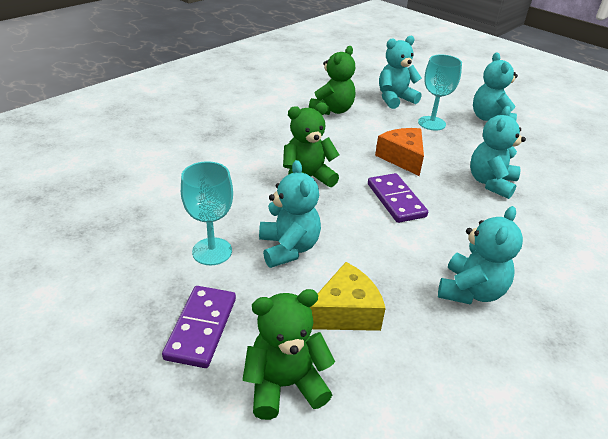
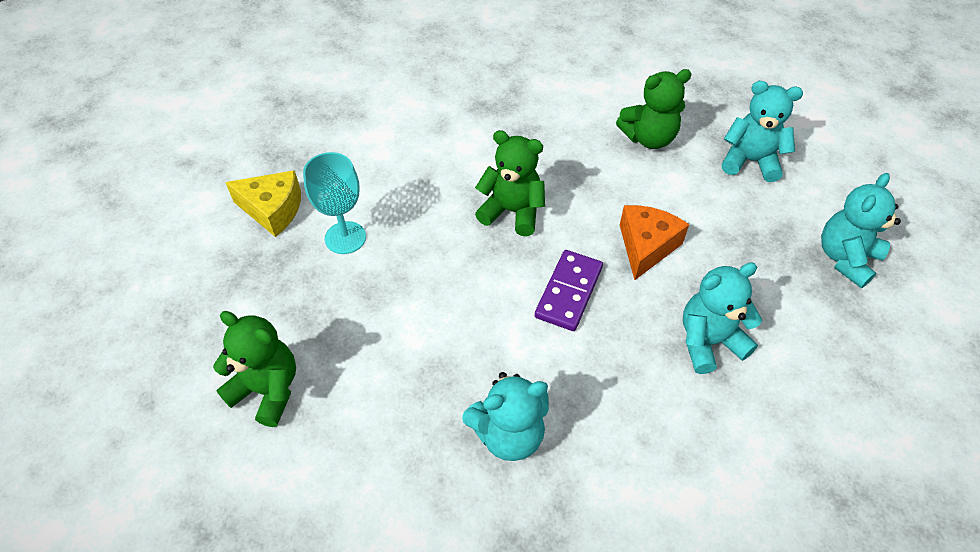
camera: 45 degrees right, 15 degrees up
(201, 328) = (266, 301): purple domino -> none
(288, 248) = (406, 276): turquoise teddy bear -> none
(345, 312) = (378, 368): yellow cheese -> yellow cheese (273, 210)
(431, 123) = (750, 221): turquoise goblet -> none

